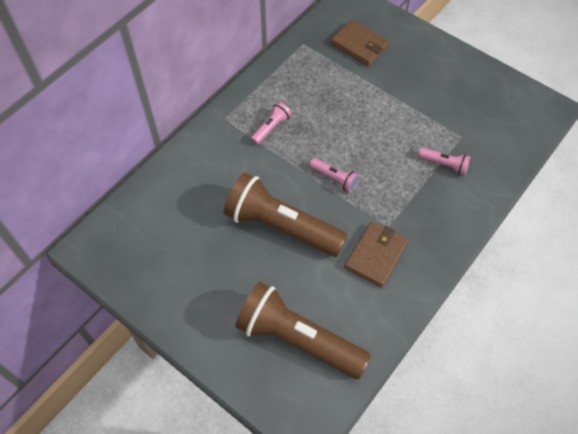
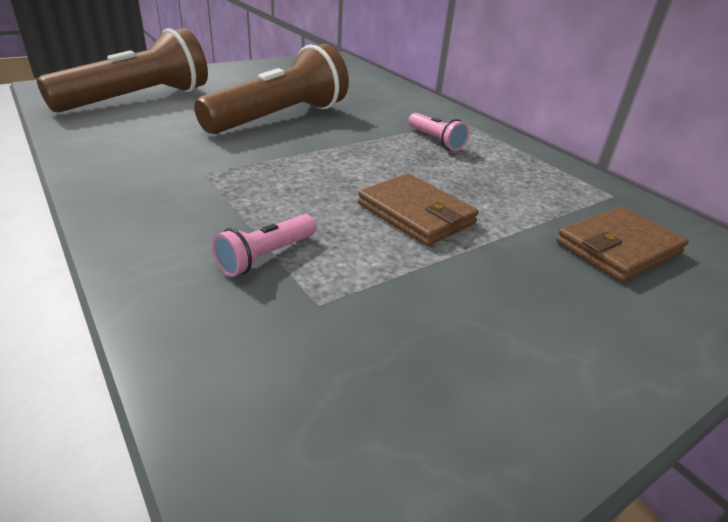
camera: 105 degrees right, 25 degrees down
(334, 179) = (321, 158): pink flashlight -> none
(376, 255) = (173, 154): brown wallet -> brown wallet (416, 213)

